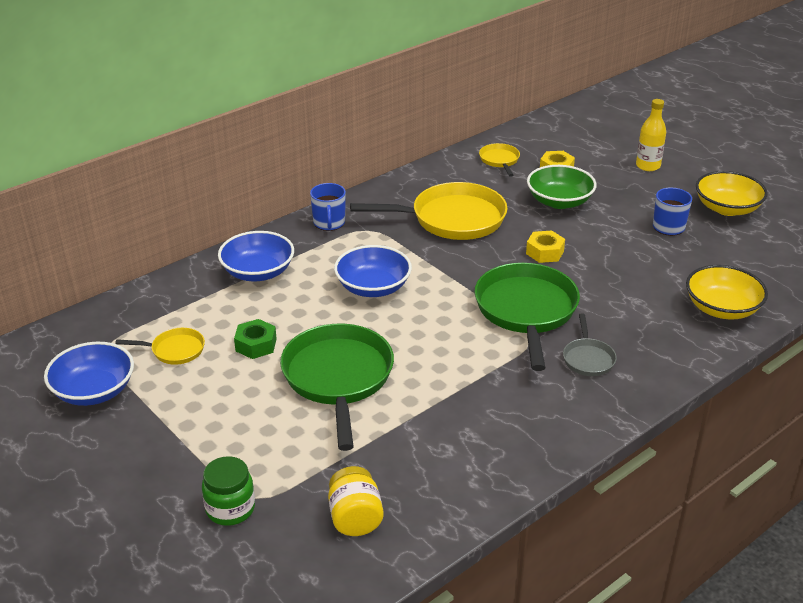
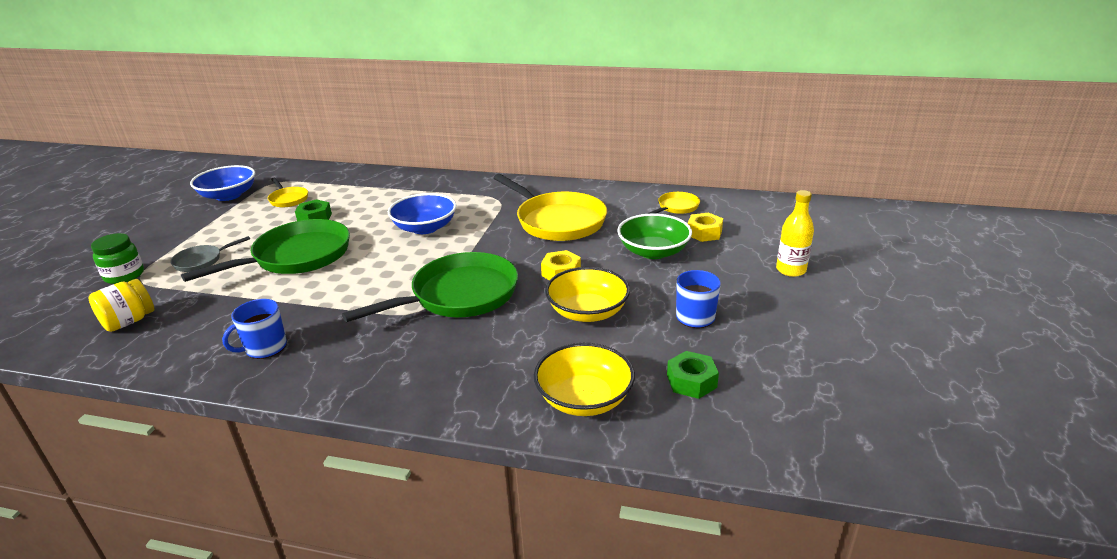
camera: 55 degrees right, 5 degrees down
(258, 272) = (401, 188): blue bowl -> none
(329, 223) = (490, 186): blue mug -> blue mug (265, 348)
(588, 358) = (415, 349): grey pan -> grey pan (201, 261)
(727, 208) = (788, 339): yellow bowl -> yellow bowl (587, 312)
(739, 262) = (691, 381): none -> green nut

